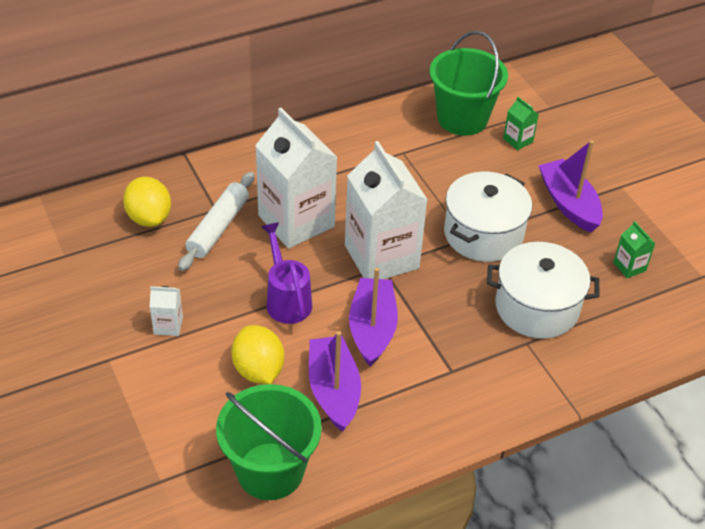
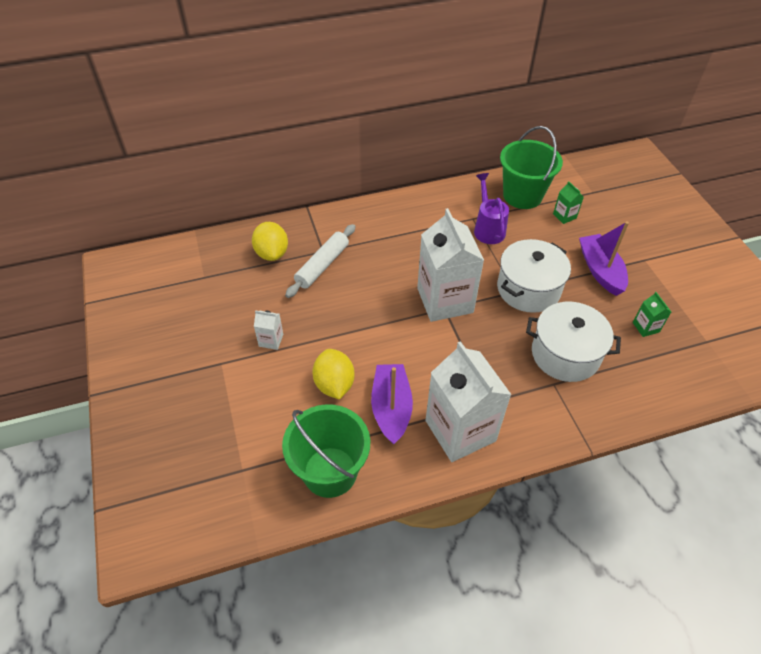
camera: 10 degrees right, 5 degrees up
(286, 299) = (365, 328): purple watering can -> purple watering can (488, 228)
(296, 221) = (382, 266): white carton -> white carton (460, 430)
(372, 329) = (429, 359): purple boat -> none

